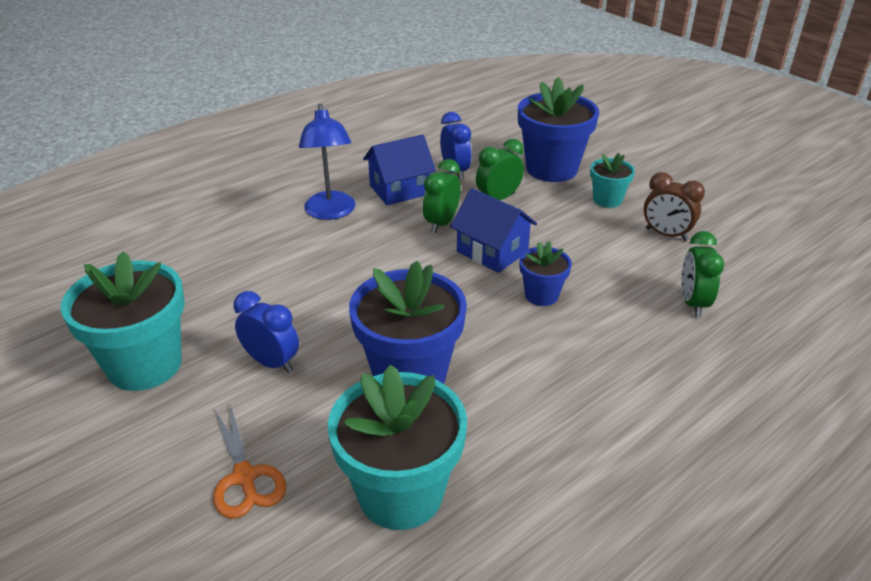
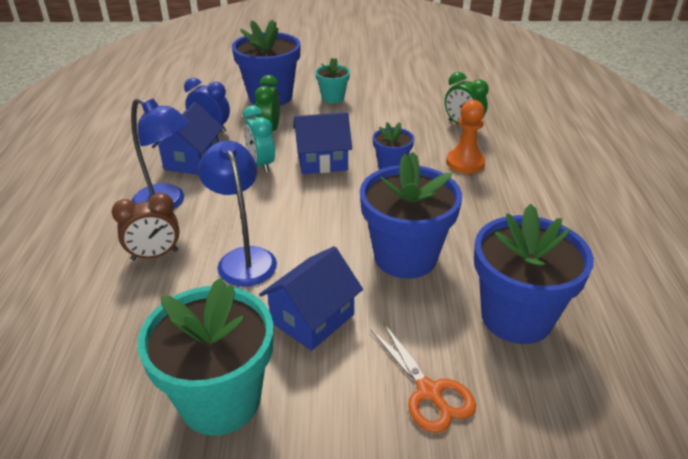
camera: 50 degrees left, 0 degrees up
(245, 477) = (429, 392): orange scissors -> orange scissors turned 45 degrees clockwise
(272, 362) = (312, 318): blue clock -> blue house
(307, 287) = (243, 258): none -> blue lamp
(400, 493) = (516, 317): turquoise flower pot -> blue flower pot
(441, 223) = (261, 164): green clock -> turquoise clock
(620, 339) = (465, 163): none -> orange pawn
(666, 234) = (393, 100): brown clock -> brown clock (155, 255)

